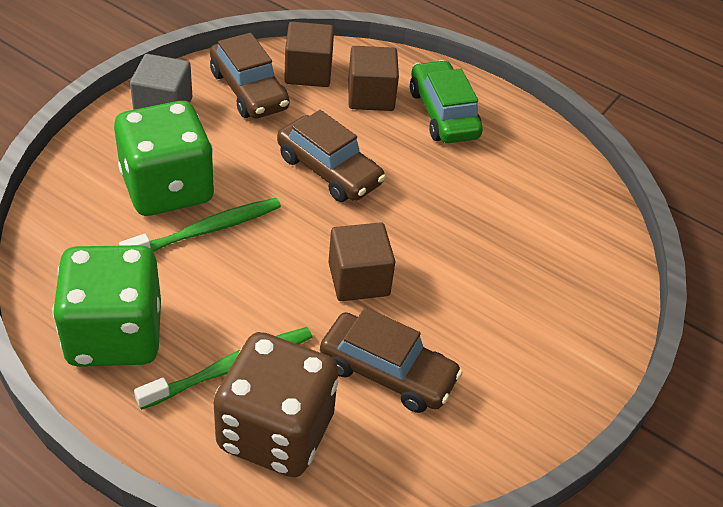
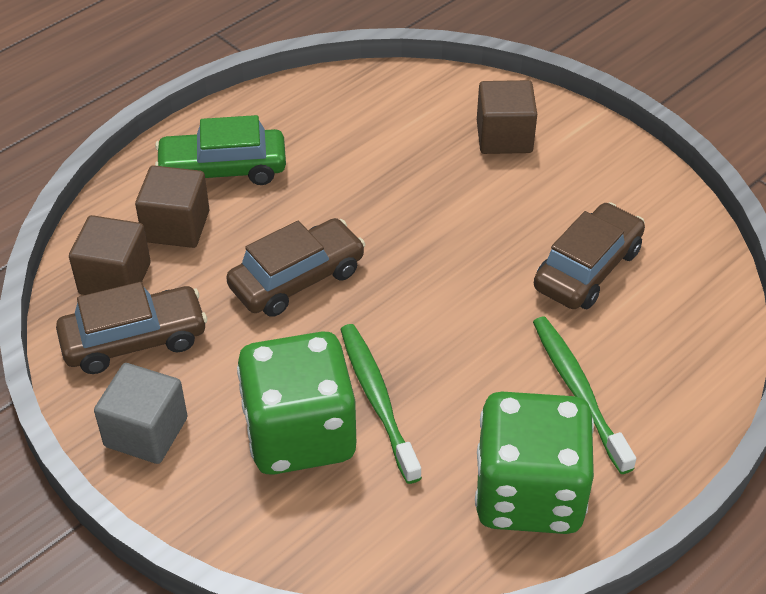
camera: 75 degrees left, 0 degrees up
(275, 431) = (657, 361): brown dice -> none
(359, 279) = (466, 274): brown cube -> brown cube (504, 137)

